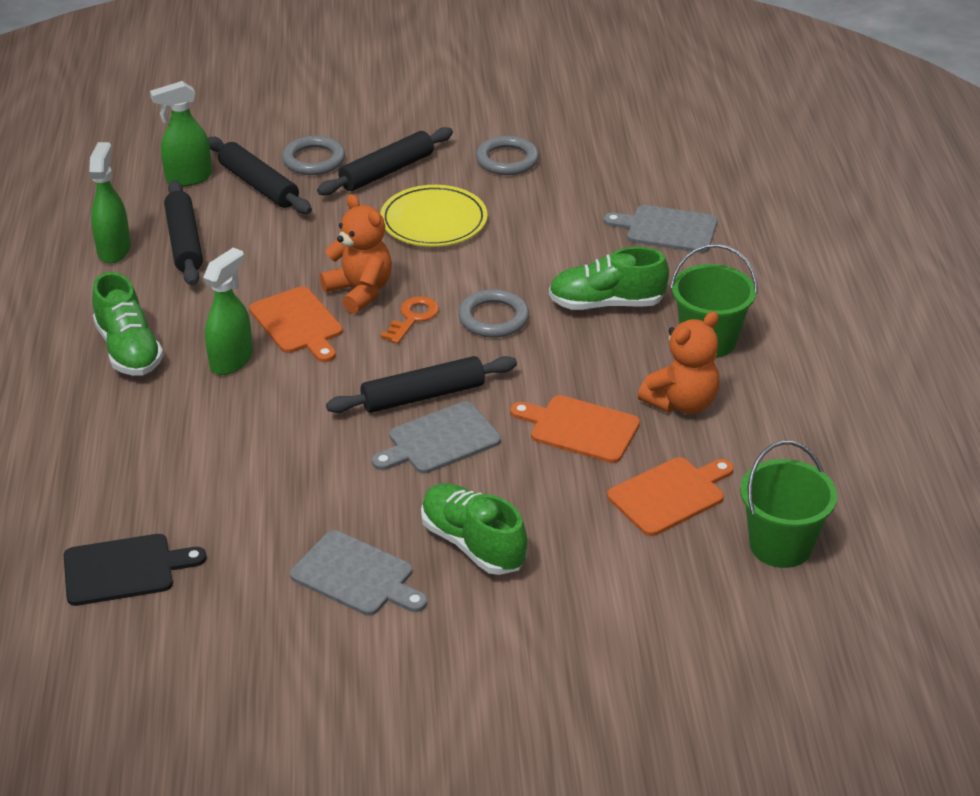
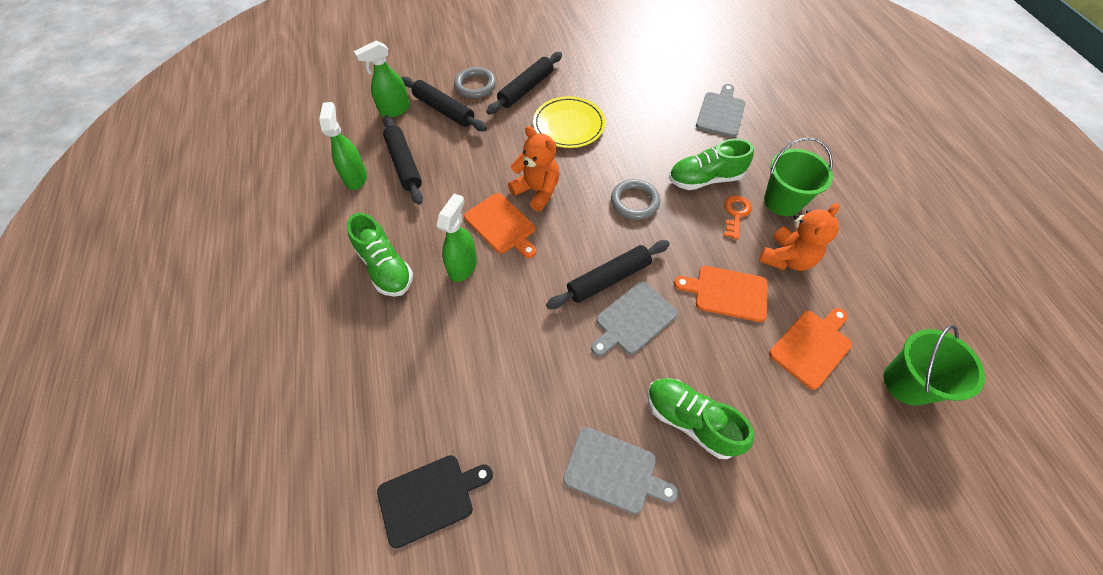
camera: 10 degrees left, 20 degrees up
(413, 318) = (580, 209): orange key -> orange key (735, 214)
(507, 160) = (600, 71): grey ring -> none
(667, 229) = (721, 113): grey cutting board -> grey cutting board turned 105 degrees clockwise

